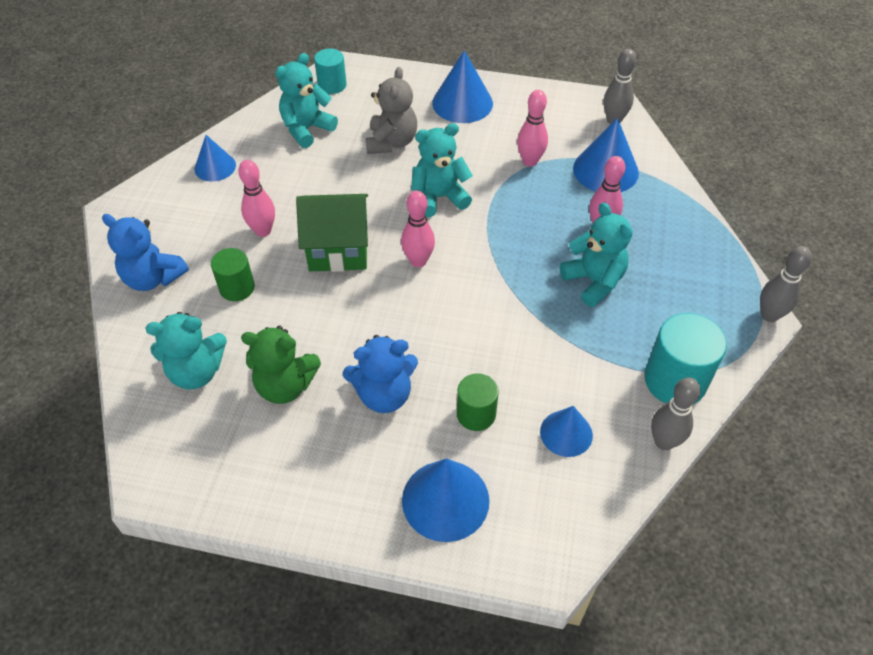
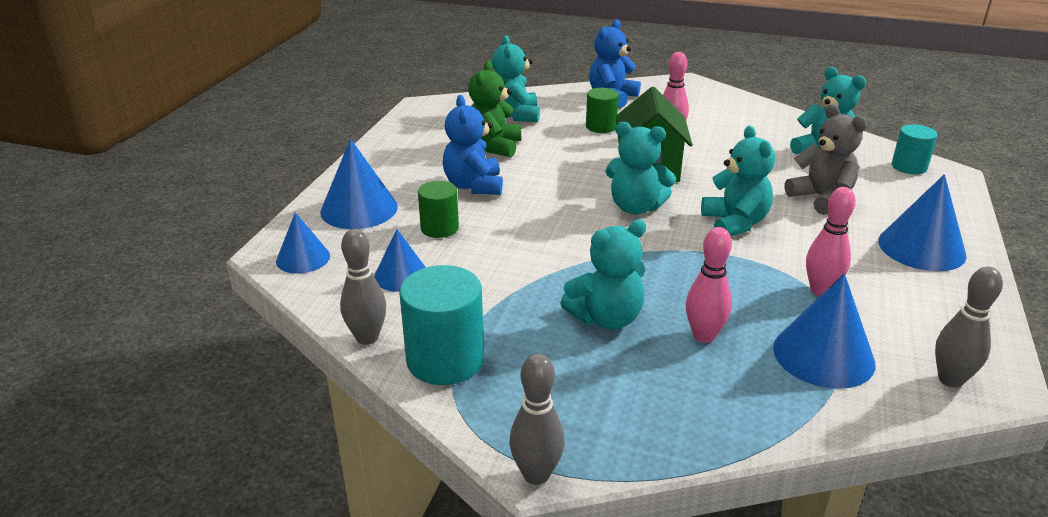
camera: 95 degrees right, 20 degrees down
(215, 167) = (751, 114): blue cone -> blue cone (303, 258)
(391, 142) = (821, 198): grey teddy bear -> grey teddy bear turned 135 degrees counterclockwise
(418, 261) = (635, 207): pink bowling pin -> turquoise teddy bear

